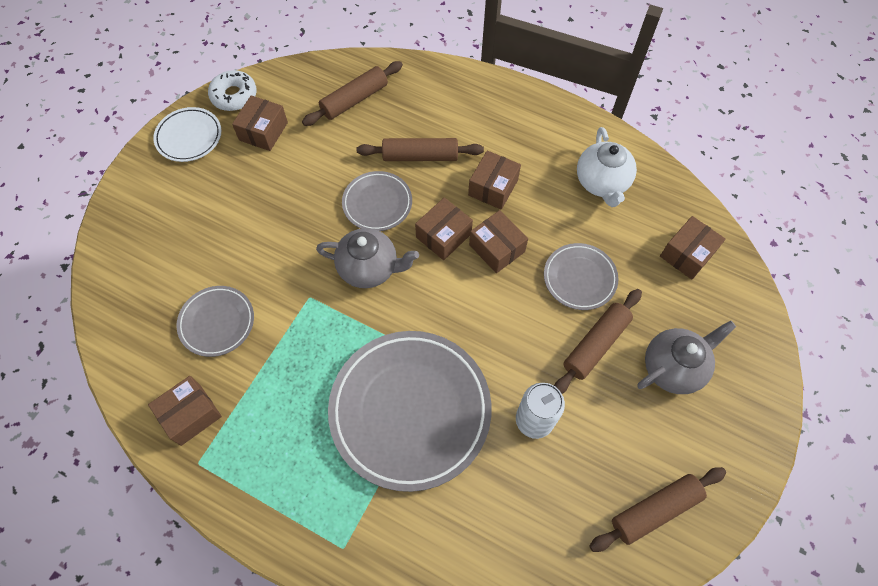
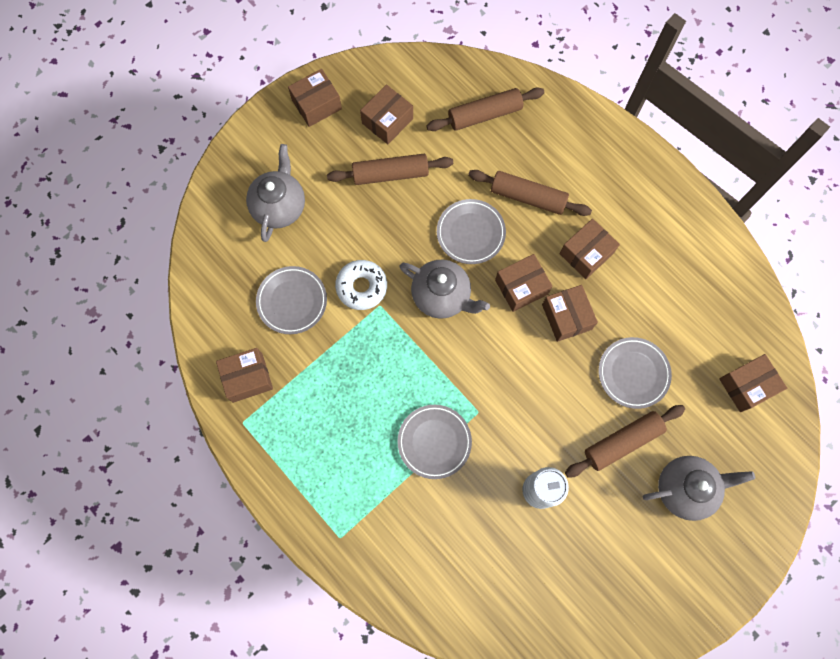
camera: 20 degrees right, 10 degrees up
(177, 237) = (279, 206): none -> grey teapot
(189, 137) = (316, 104): white plate -> brown box
(234, 96) = (371, 73): white donut -> white donut (361, 287)
(410, 410) = (434, 442): grey plate -> grey plate, size x0.50
(602, 183) = (694, 285): white teapot -> none
(655, 510) = (614, 606): brown rolling pin -> brown rolling pin (390, 174)

